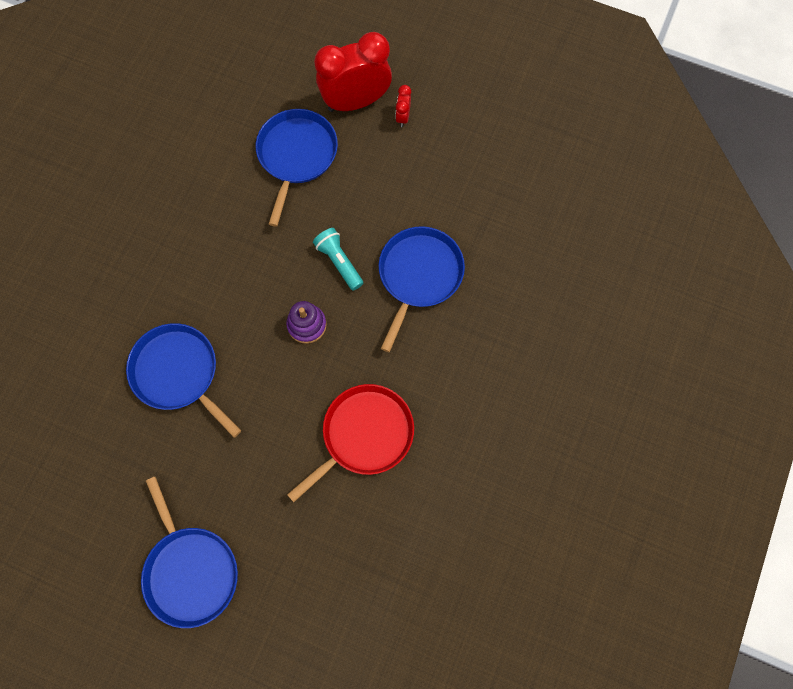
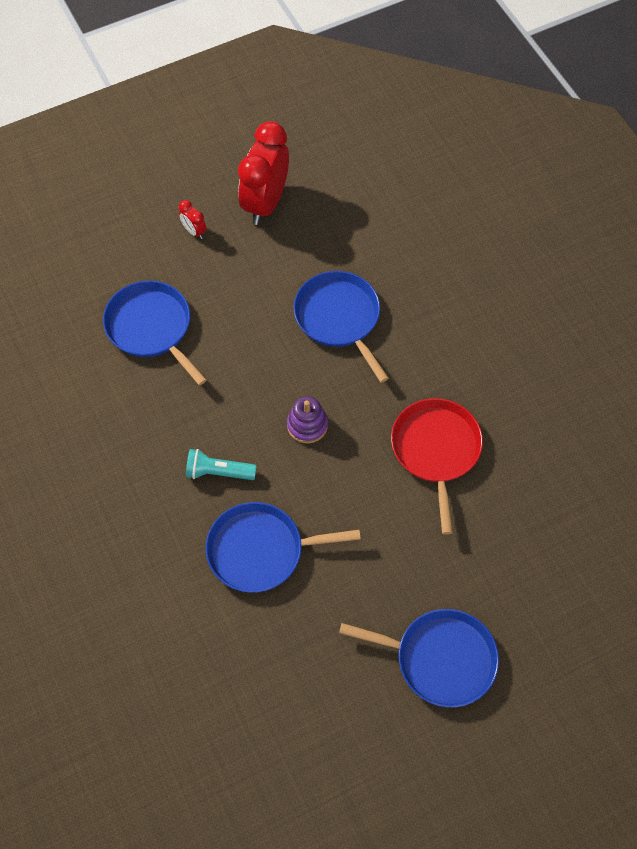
camera: 50 degrees left, 10 degrees down
(339, 262) = (275, 364): turquoise flashlight -> turquoise flashlight (218, 472)
(356, 102) = (147, 253): red clock -> red clock (265, 203)

